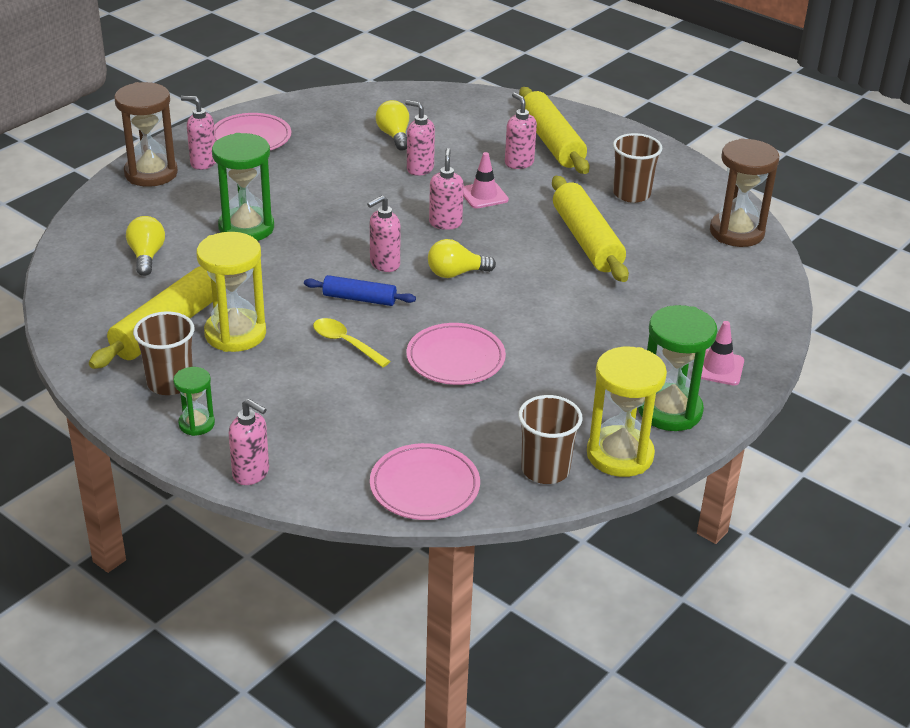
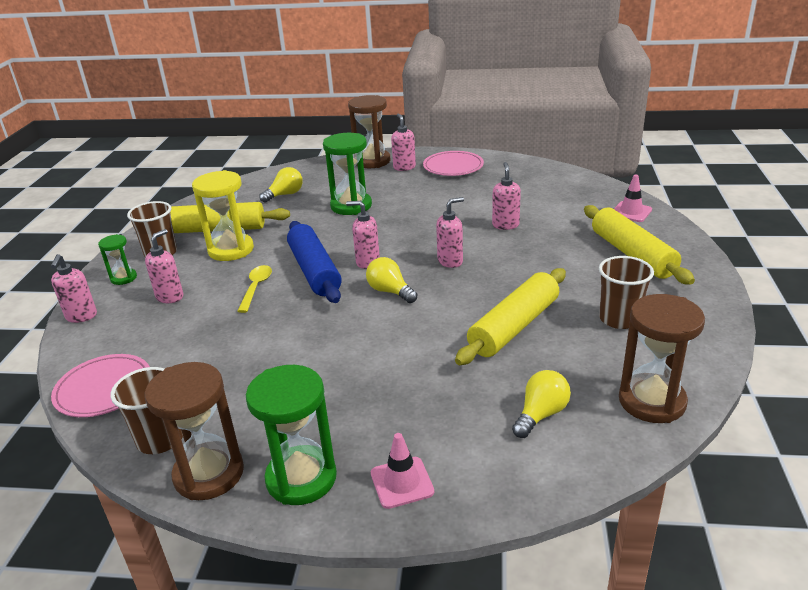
camera: 60 degrees right, 5 degrees down
(359, 299) = (314, 271): blue rolling pin -> blue rolling pin, size x1.76
(394, 136) = (532, 201): yellow light bulb -> yellow light bulb (541, 414)
(455, 358) = (278, 336): pink plate -> none
(483, 195) = (509, 260): pink traffic cone -> pink traffic cone (631, 212)
(519, 163) = (577, 254): pink soap dispenser -> pink soap dispenser (170, 297)
(551, 142) = (632, 254): yellow rolling pin -> yellow rolling pin turned 60 degrees counterclockwise
(620, 455) = (209, 474): yellow hourglass -> brown hourglass

